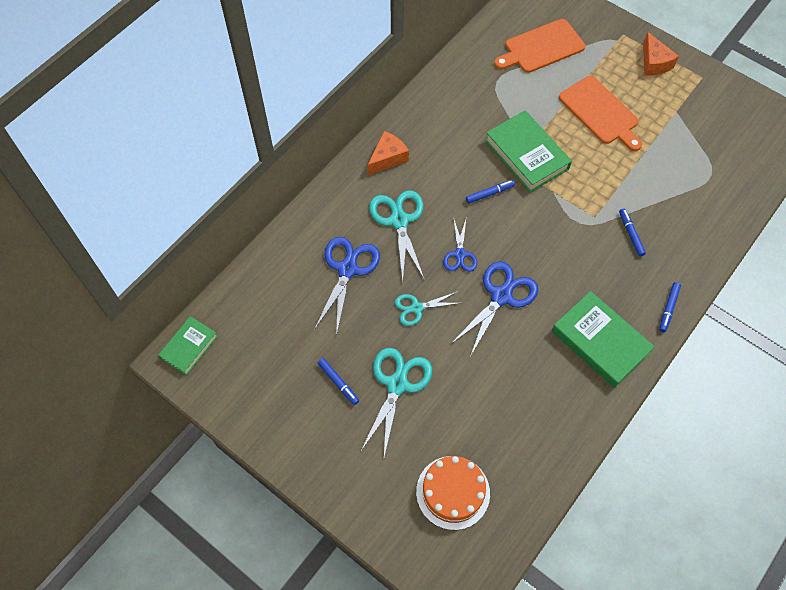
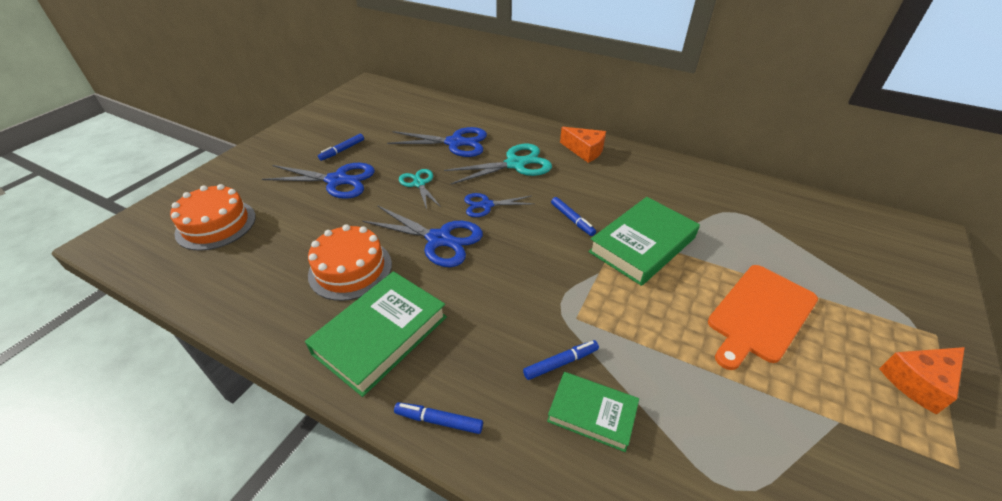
camera: 80 degrees right, 20 degrees down
(189, 347) = (378, 88): green book -> green book (592, 413)
(397, 384) = (337, 180): turquoise scissors -> blue scissors
(529, 365) = (350, 269): none -> orange cake
(541, 47) = (822, 245): orange cutting board -> none

